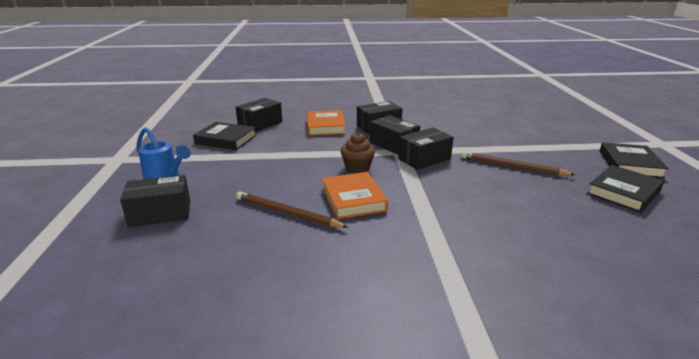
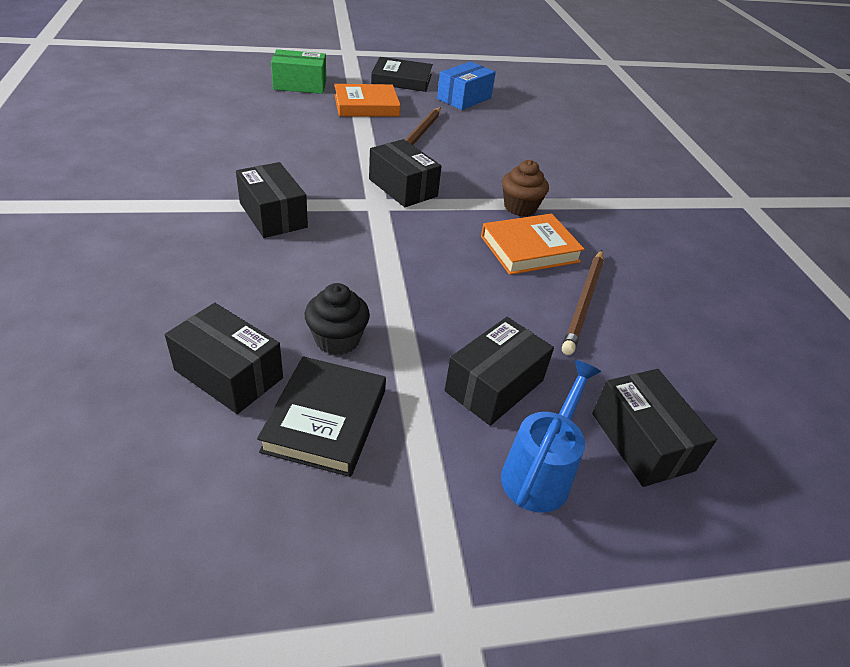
camera: 100 degrees left, 15 degrees up
(274, 141) = (337, 339): none -> black cupcake
(325, 126) = (260, 274): orange book -> orange book (366, 106)
(357, 168) = (440, 243): brown cupcake -> brown cupcake (520, 207)
(393, 145) = (354, 207): black box -> black box (494, 385)
(561, 128) = (300, 85): none -> green box
(623, 192) = (464, 98): black book -> blue box

